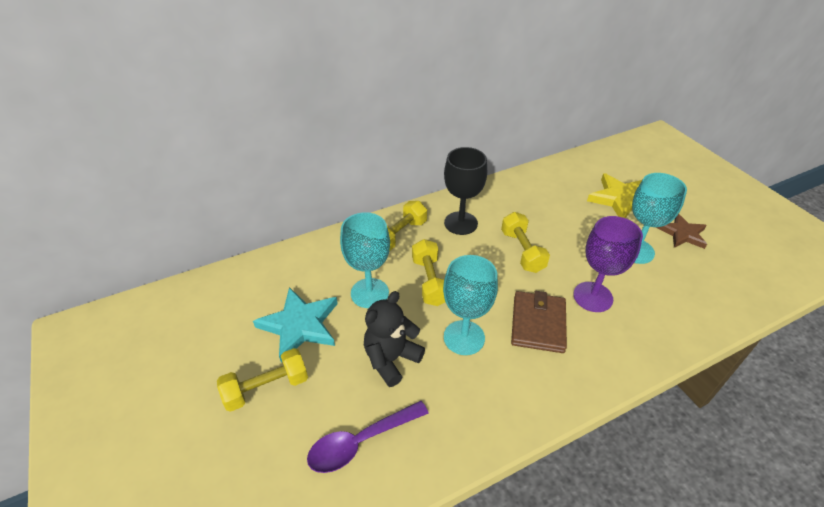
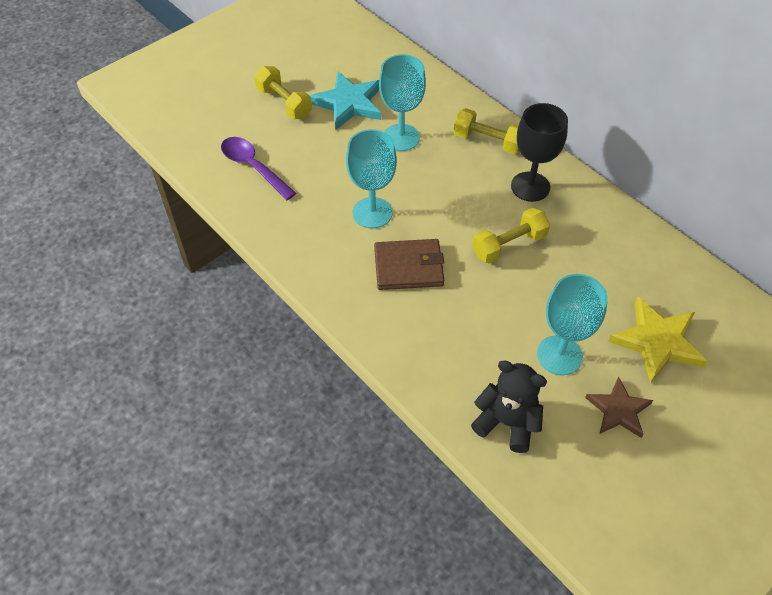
camera: 75 degrees right, 10 degrees up
(391, 359) = (333, 168): black teddy bear -> black teddy bear (507, 422)
(430, 281) = (433, 177): yellow dumbbell -> none
(593, 297) = (464, 312): purple goblet -> none

